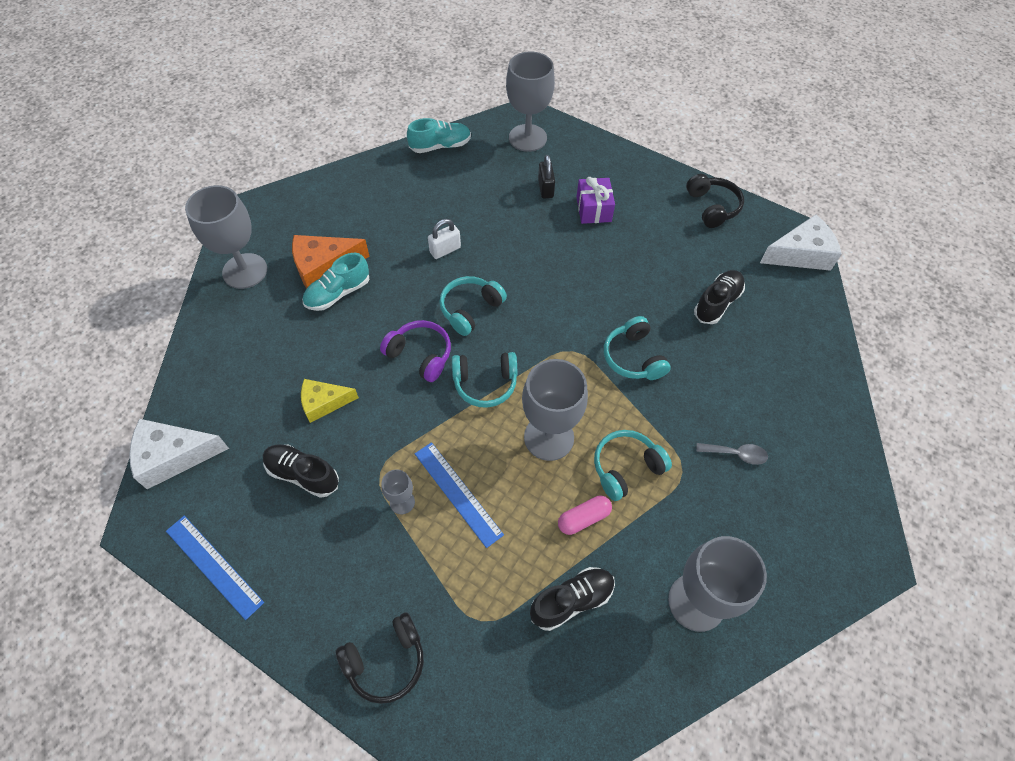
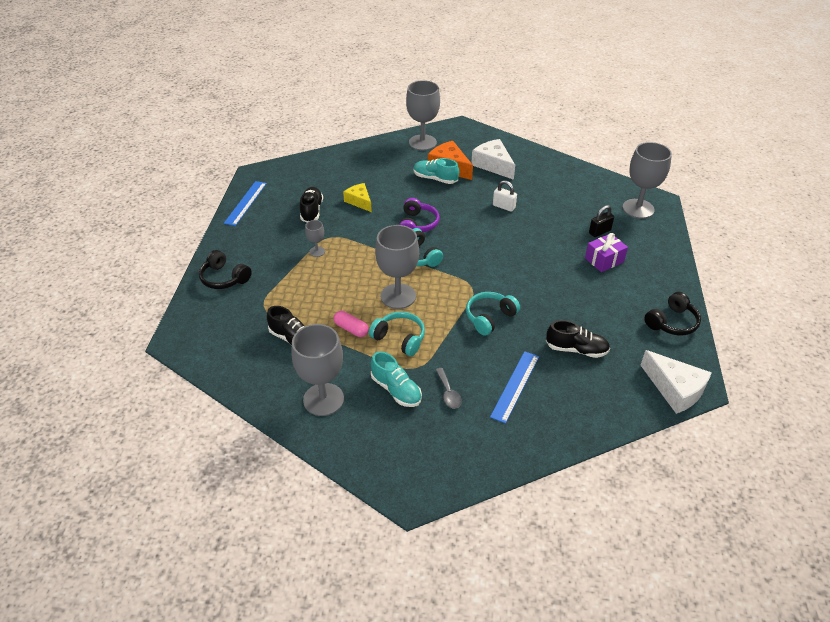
camera: 65 degrees right, 15 degrees down
(173, 456) = (295, 167): white cheese -> white cheese (493, 165)
(440, 146) = (588, 175): turquoise shoe -> turquoise shoe (396, 390)
(457, 493) = (335, 270): blue ruler -> blue ruler (515, 386)
(470, 309) = (467, 232): turquoise headphones -> none

